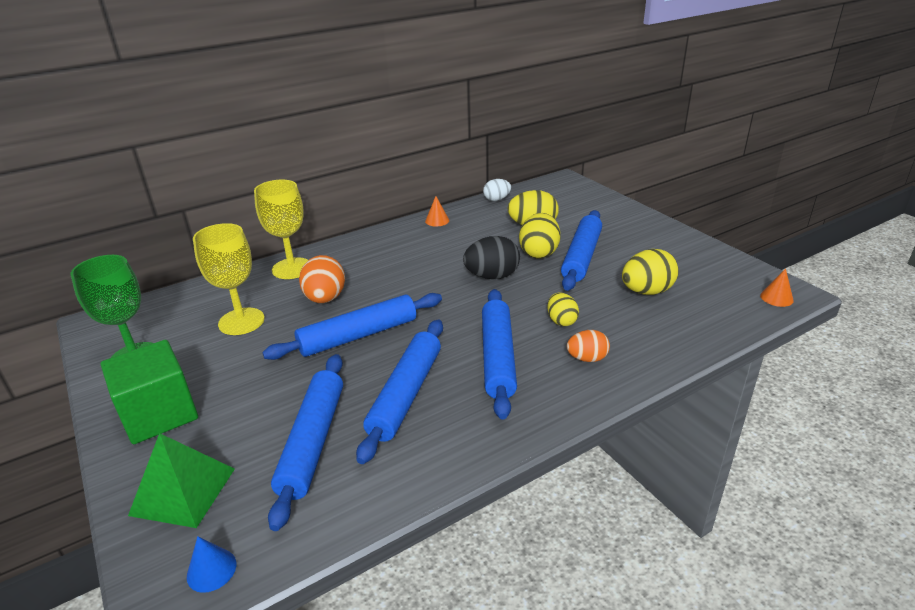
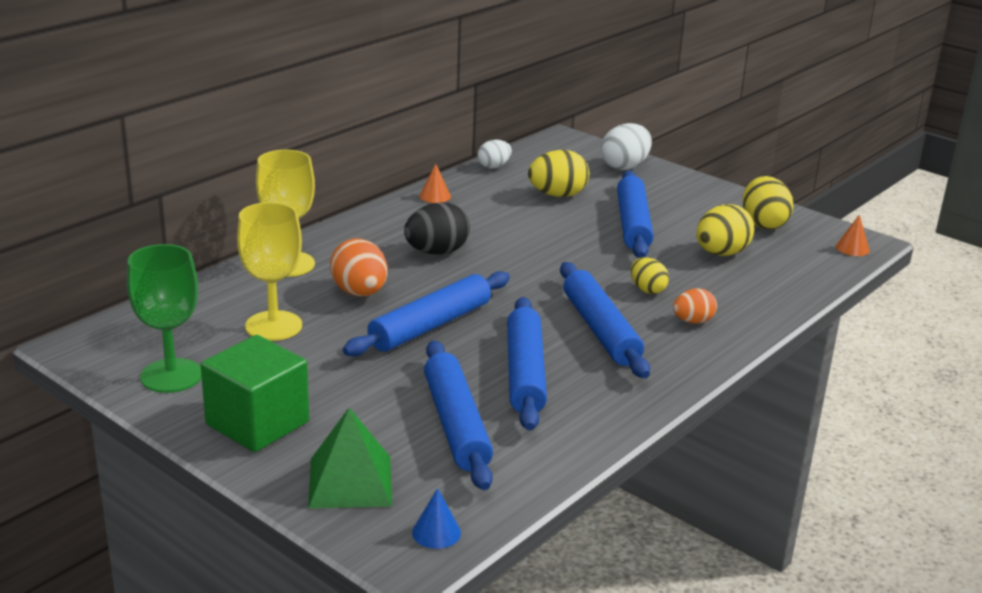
camera: 20 degrees left, 5 degrees down
(492, 276) = (543, 252): black egg -> black egg (436, 252)
(539, 253) = (582, 223): yellow egg -> yellow egg (763, 224)
(601, 206) = (624, 167): none -> white egg

